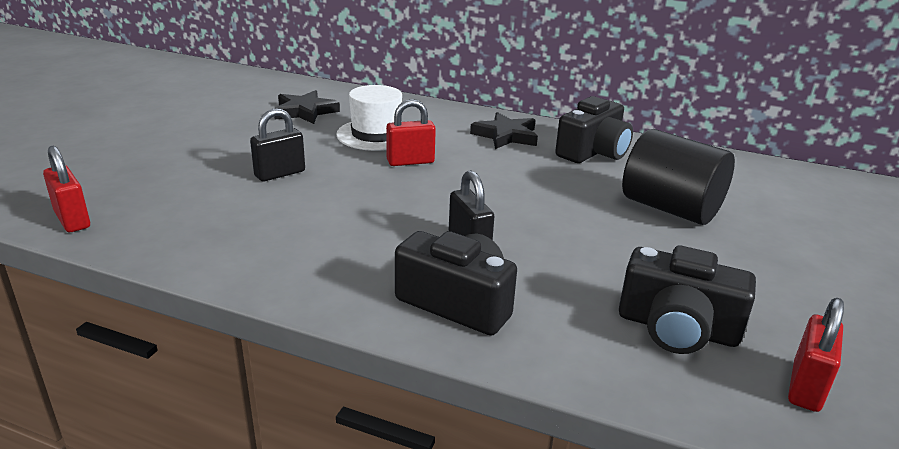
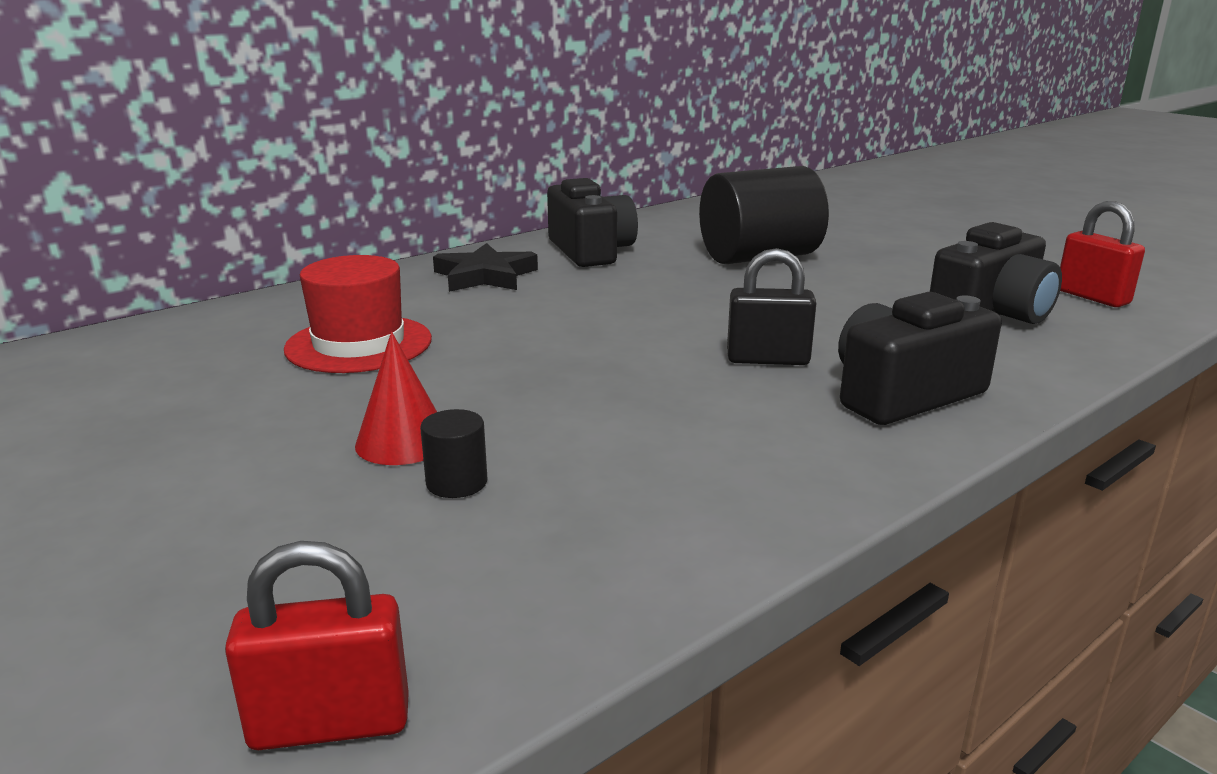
camera: 60 degrees left, 5 degrees down
(249, 195) = (456, 483): none -> black cylinder
(280, 174) = (403, 441): black padlock -> red cone
(305, 111) = (164, 377): black star -> none
(376, 134) = (359, 344): white hat -> red hat
(410, 162) = (489, 342): red padlock -> none

